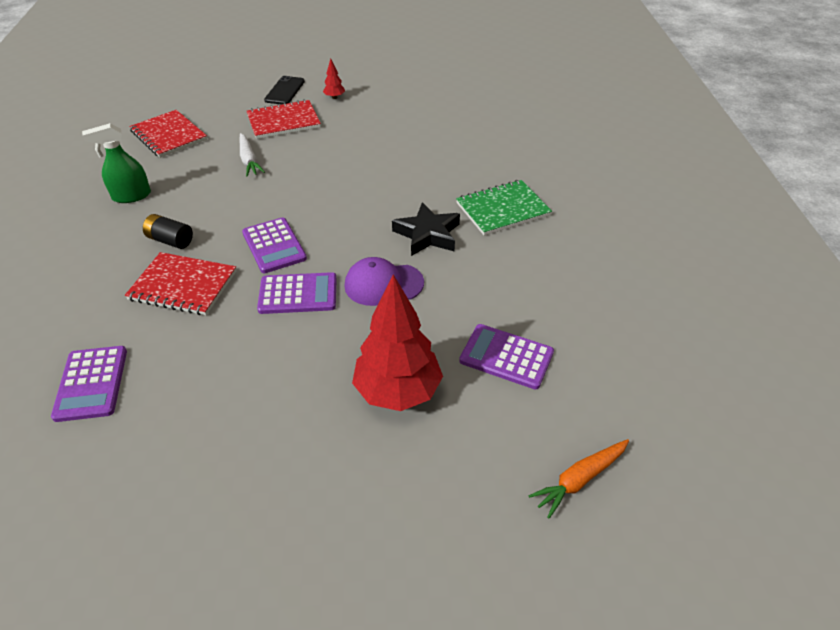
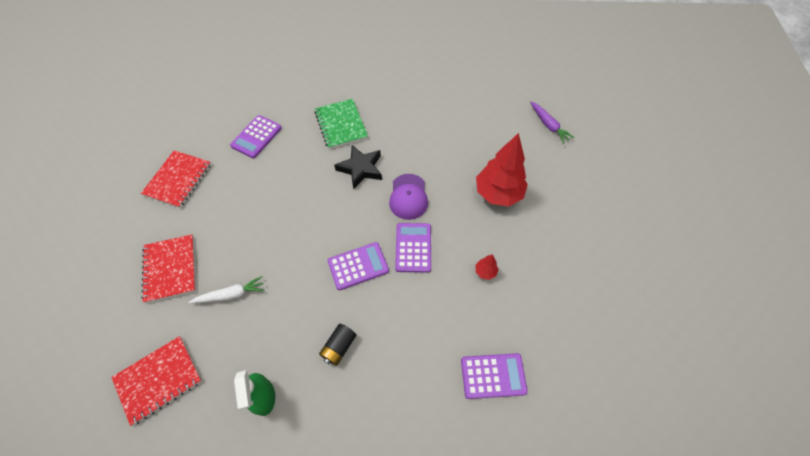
camera: 85 degrees left, 15 degrees up
(183, 285) = (396, 328): red notebook -> red notebook (178, 180)
(284, 91) = (108, 271): black phone -> none
(334, 97) = (141, 226): red tree -> red tree (485, 272)
(506, 356) = (473, 141): purple calculator -> purple calculator (256, 137)
(579, 479) = (548, 125): orange carrot -> purple carrot

